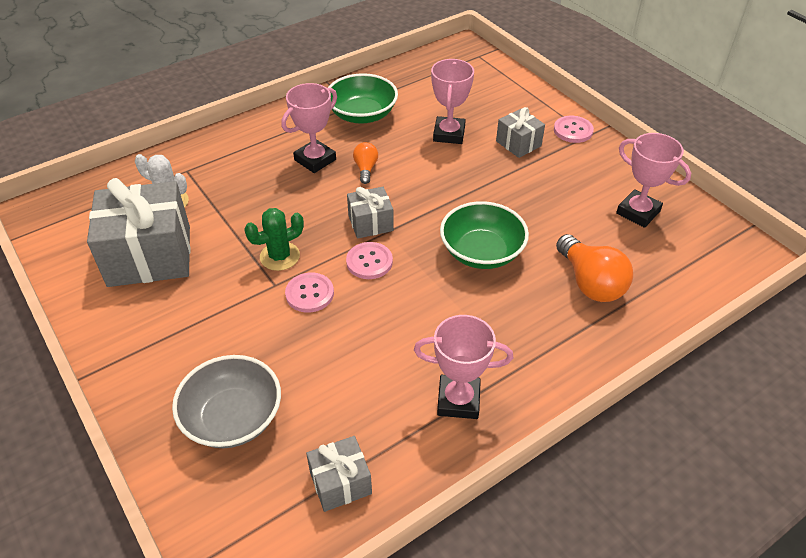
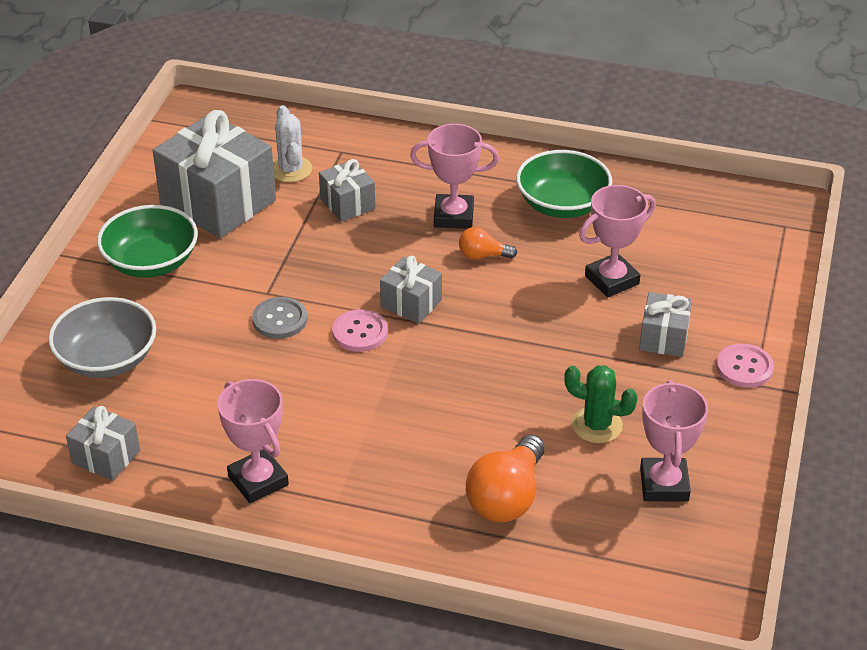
camera: 50 degrees right, 5 degrees down
(240, 196) = (347, 204): none -> grey gift
(280, 256) = (303, 274): green cactus -> green cactus (597, 425)
(309, 294) = (280, 319): pink button -> grey button
(365, 169) = (483, 255): orange light bulb -> orange light bulb turned 135 degrees counterclockwise
(481, 252) = (460, 398): green bowl -> green bowl (151, 262)

